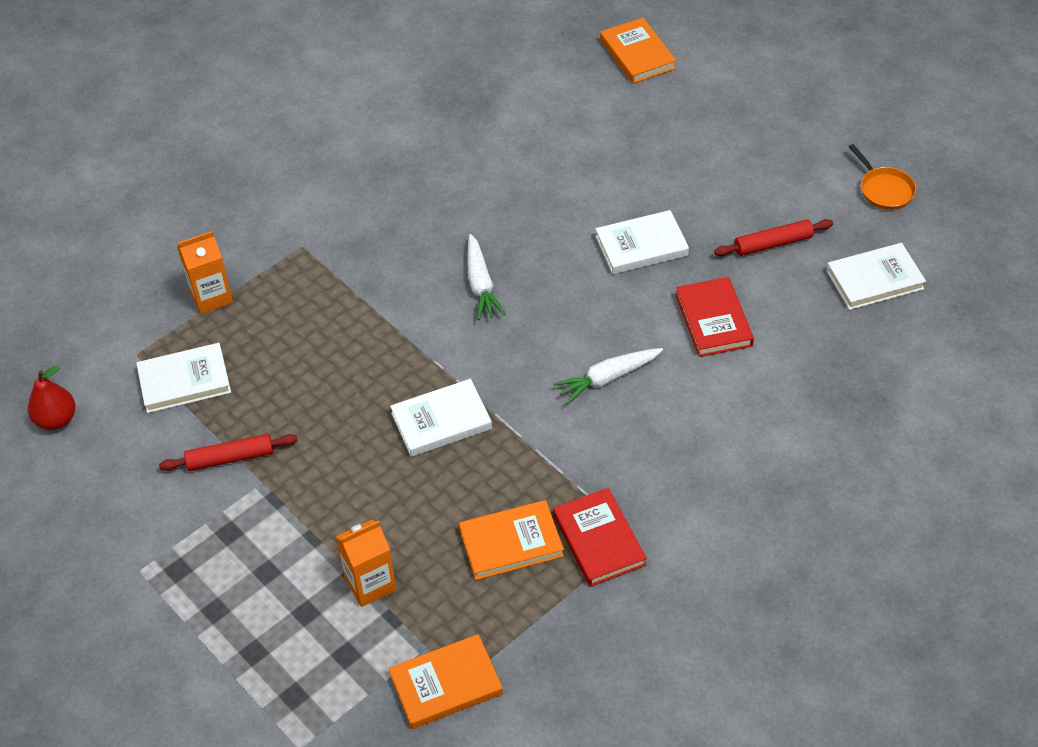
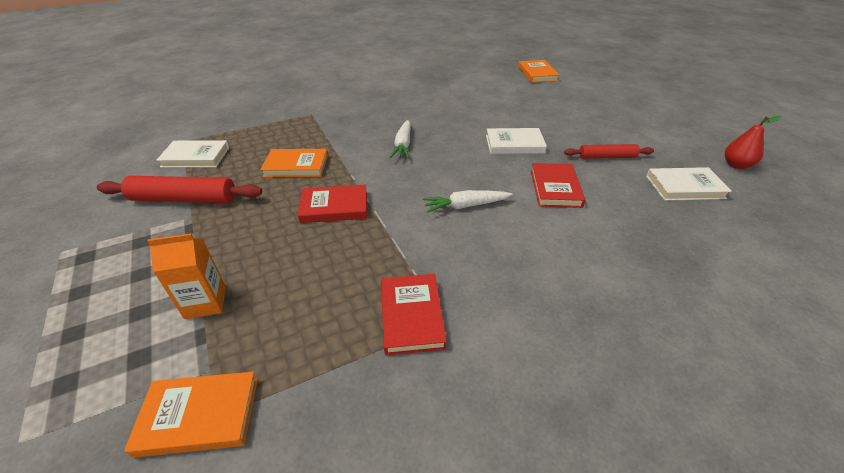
camera: 15 degrees right, 10 degrees down
(56, 420) = (108, 161): red pear -> red pear (736, 165)
(211, 296) = (245, 125): orange carton -> none
(230, 458) = (184, 199): red rolling pin -> red rolling pin, size x1.65
(441, 421) = (334, 207): white book -> red book
(511, 543) = (336, 299): orange book -> orange book (296, 166)
(884, 189) = (691, 144): orange pan -> none

